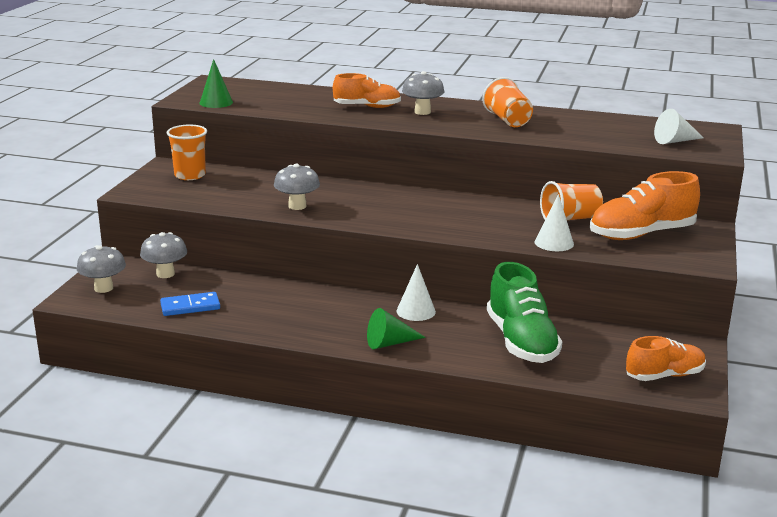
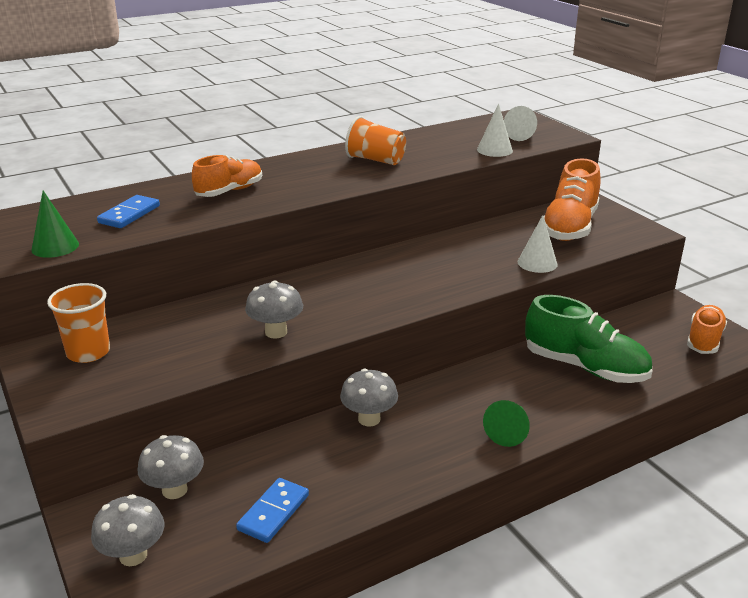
camera: 45 degrees left, 5 degrees up
(285, 100) = (129, 214): none -> blue domino
(416, 311) = (469, 386): white cone -> white cone (494, 150)
(422, 112) = (290, 178): grey mushroom -> grey mushroom (369, 419)
(570, 219) = (504, 236): orange cup -> none

